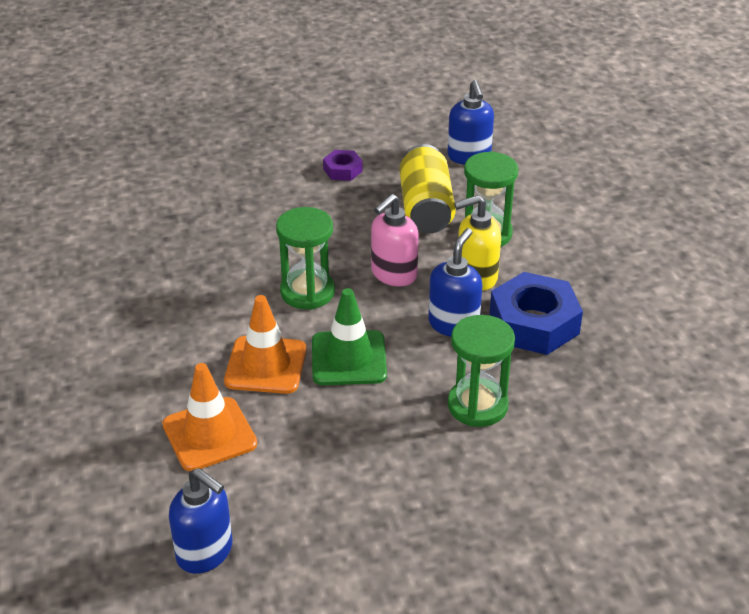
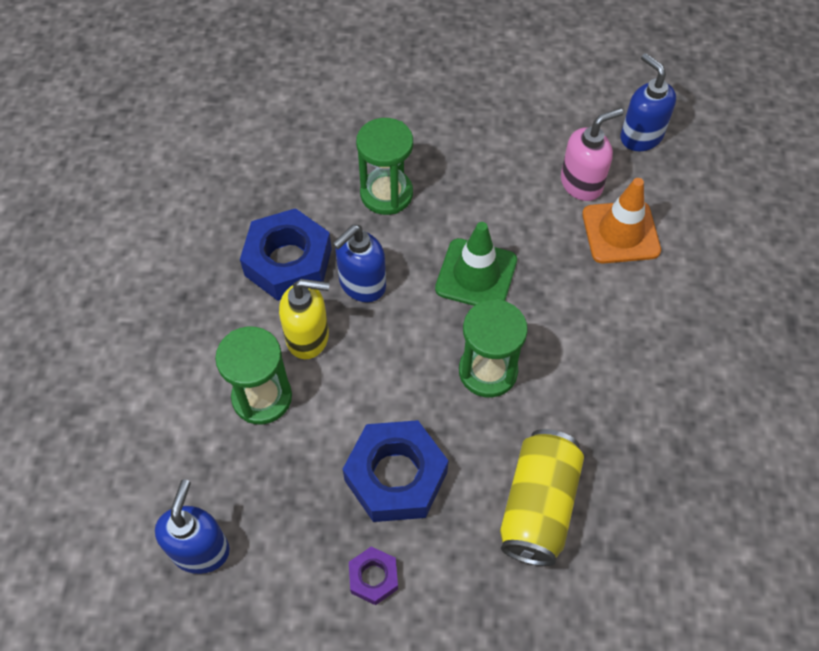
camera: 160 degrees left, 20 degrees up
(265, 365) = (555, 290): orange traffic cone -> none
(353, 217) = (396, 476): none -> blue nut
(393, 274) = (390, 368): pink soap dispenser -> pink soap dispenser (581, 183)
(425, 208) = (306, 464): yellow can -> yellow can (538, 506)

